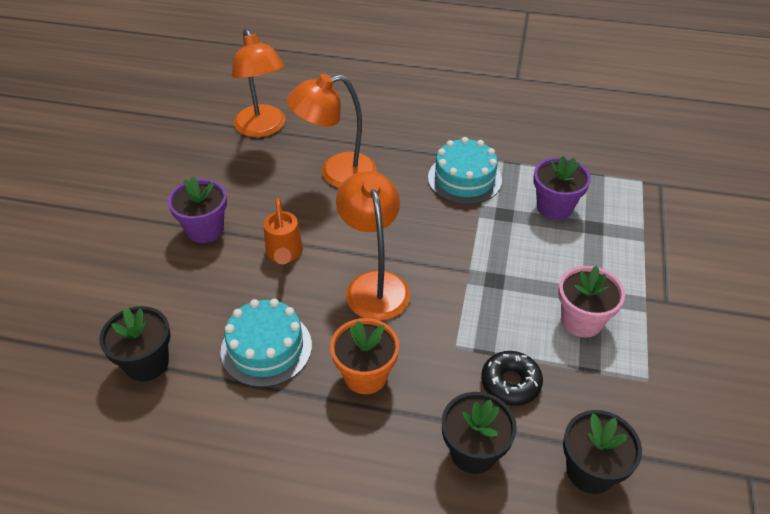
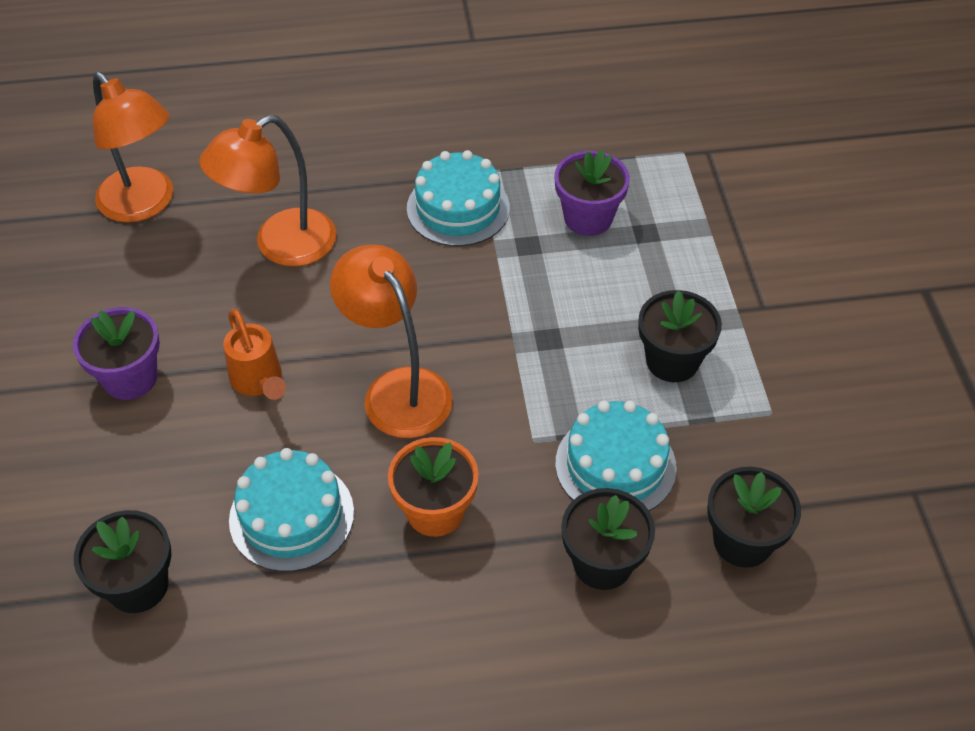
camera: 20 degrees left, 5 degrees up
(510, 383) = (615, 465): black donut -> turquoise cake
(581, 320) = (672, 361): pink flower pot -> black flower pot

